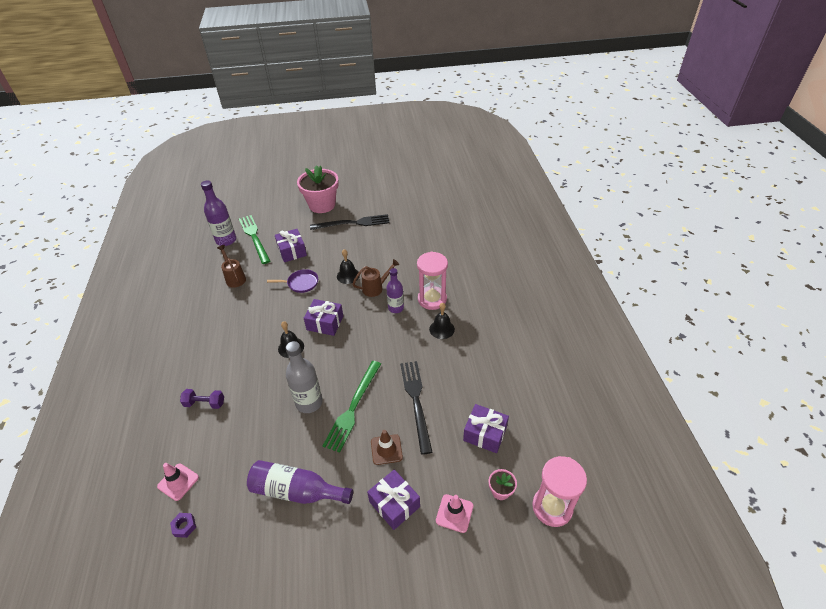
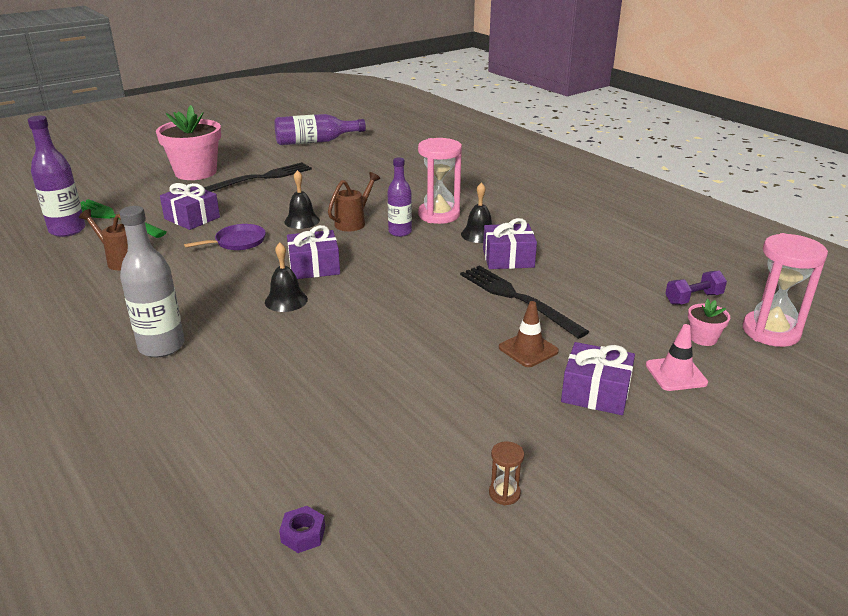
camera: 30 degrees left, 15 degrees down
(178, 482) = (238, 490): pink traffic cone -> none
(205, 403) = (198, 392): purple dumbbell -> purple dumbbell (693, 299)
(287, 552) = (504, 493): none -> brown hourglass
(296, 491) = (448, 429): purple bottle -> purple bottle (315, 142)
(309, 402) = (371, 341): grey bottle -> grey bottle (161, 346)
(353, 407) = (440, 327): green fork -> none
(485, 434) = (630, 300): purple gift -> purple gift (508, 258)

